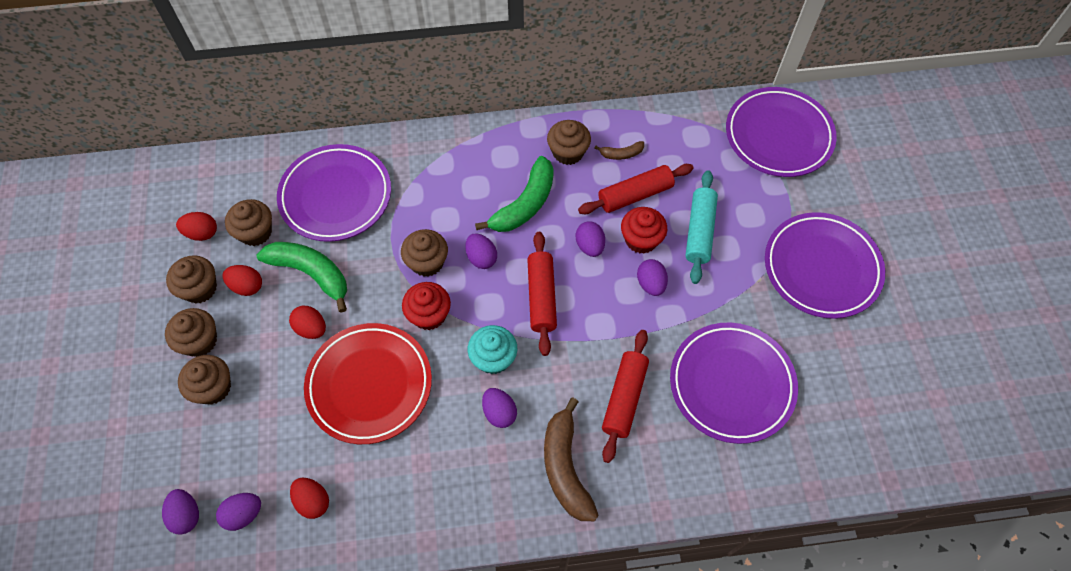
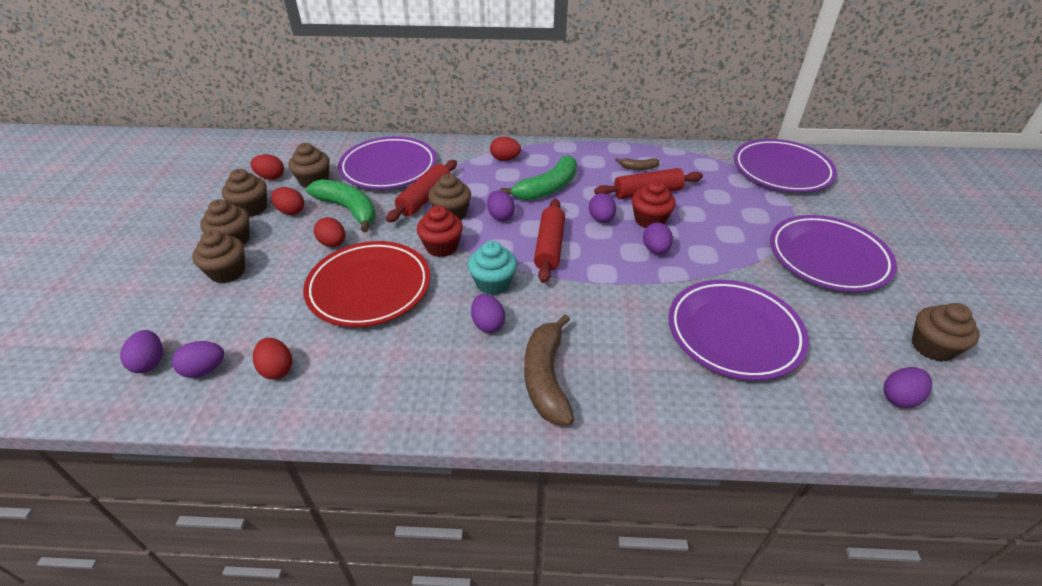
camera: 10 degrees right, 20 degrees down
(467, 160) = (505, 159): none -> red egg
(568, 152) = (592, 162): brown cupcake -> brown cupcake (932, 347)
(624, 398) = (618, 329): red rolling pin -> red rolling pin (424, 198)
(699, 231) = (705, 220): turquoise rolling pin -> none
(873, 435) = (899, 397): none -> purple egg

